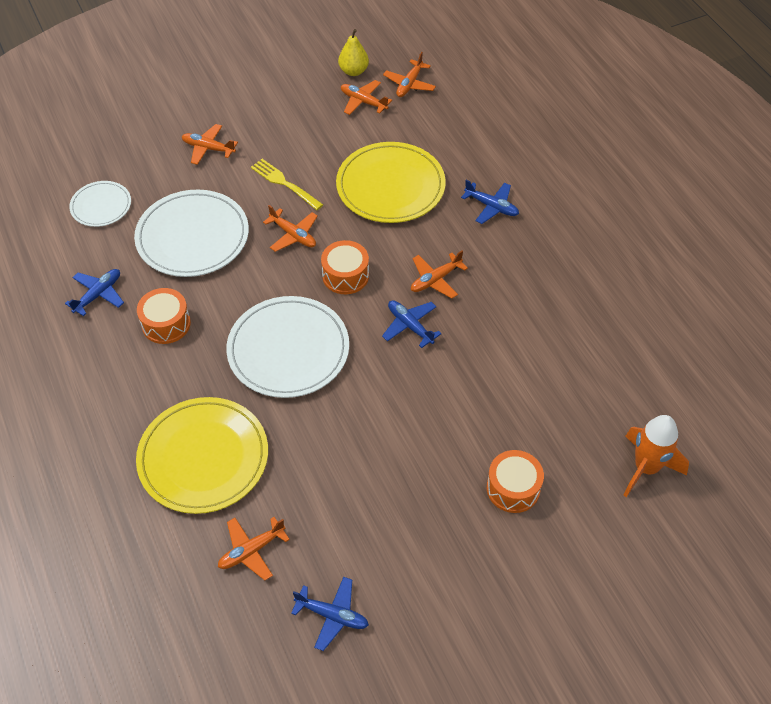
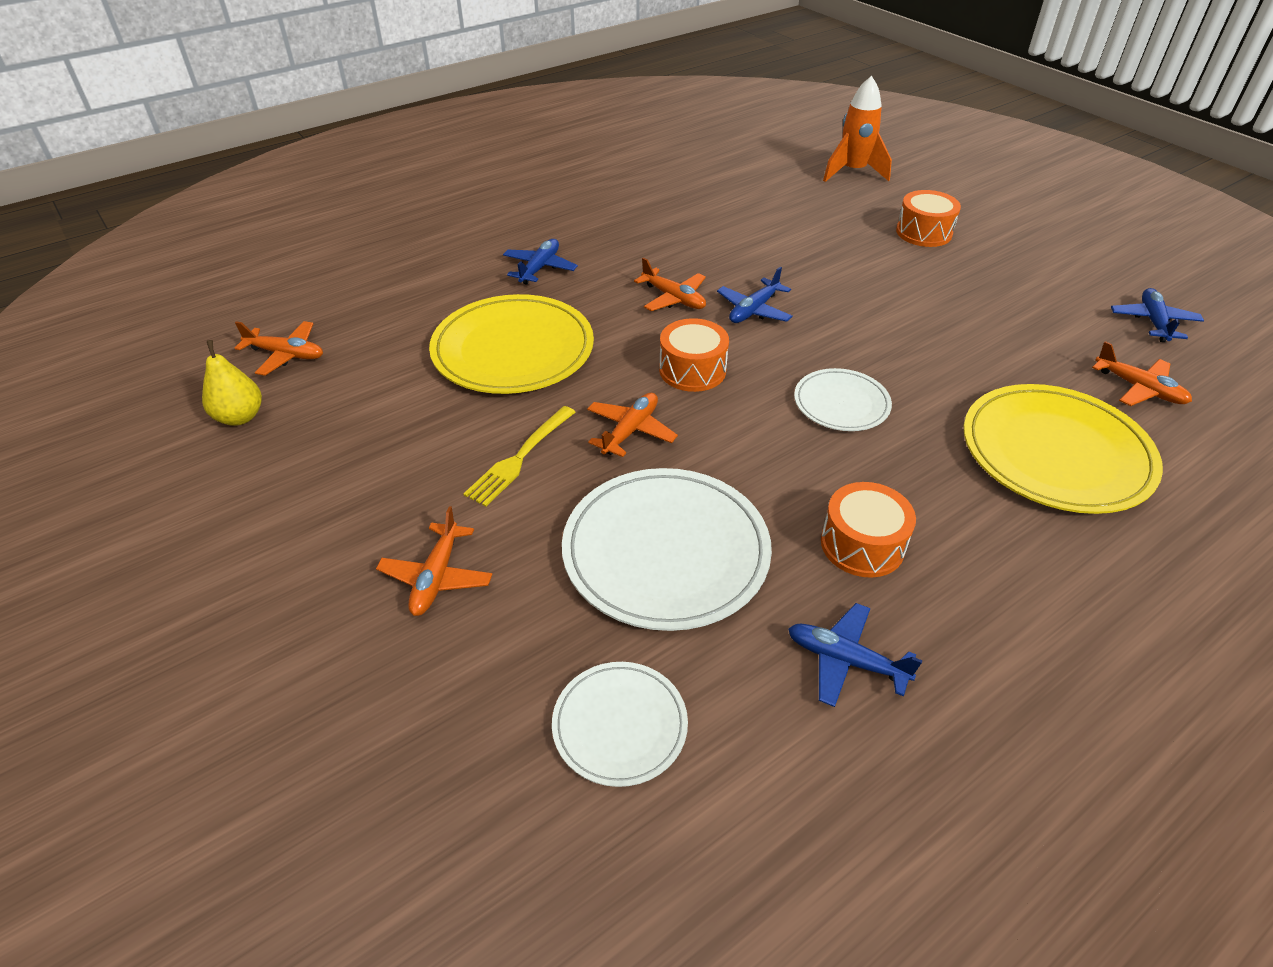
camera: 100 degrees left, 10 degrees down
(288, 350) = (841, 403): white plate -> white plate, size x0.55
(363, 102) = (322, 397): orange plane -> none

